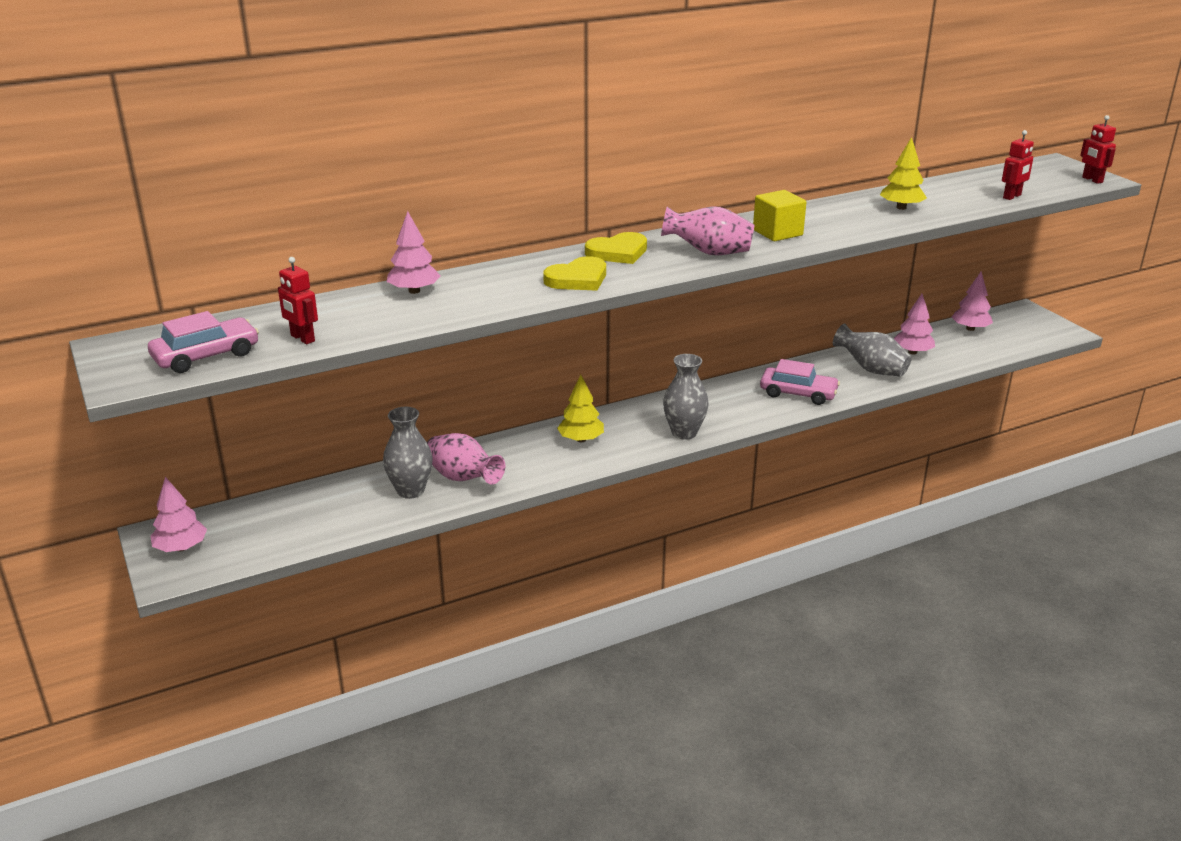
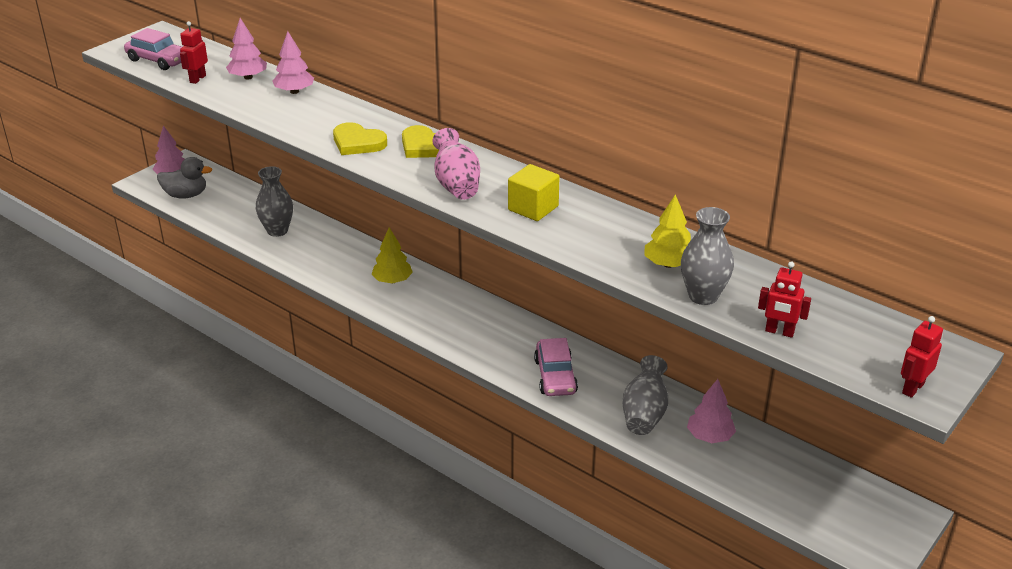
camera: 65 degrees right, 5 degrees up
(248, 544) = (186, 195): none -> grey duck
(463, 478) = (305, 246): pink vase -> none
(684, 433) = (437, 328): grey vase -> grey vase (703, 296)
(970, 328) = (812, 472): pink tree -> pink tree (248, 77)

